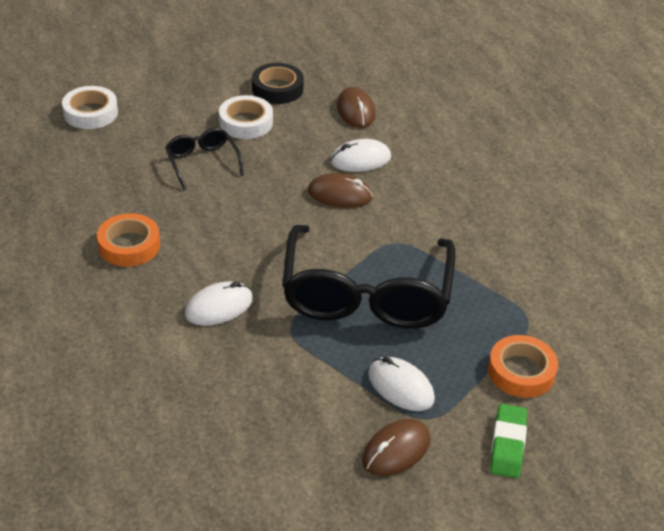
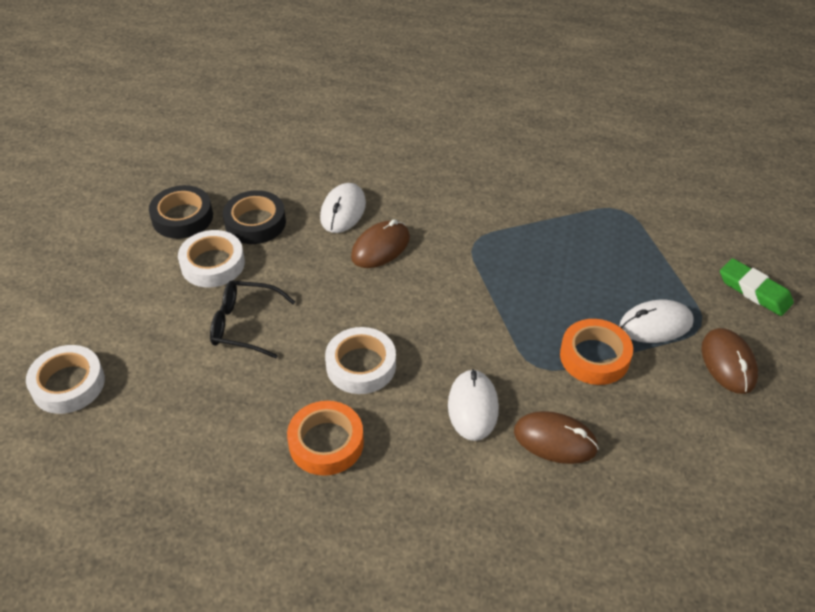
camera: 55 degrees left, 5 degrees up
(212, 233) = (361, 365): none -> white tape
(305, 123) = (255, 222): none -> black tape
(355, 111) = (270, 181): brown mouse -> brown mouse (555, 440)
(366, 295) = (529, 293): black glasses -> none
(521, 371) = (679, 243): orange tape -> orange tape (594, 357)

